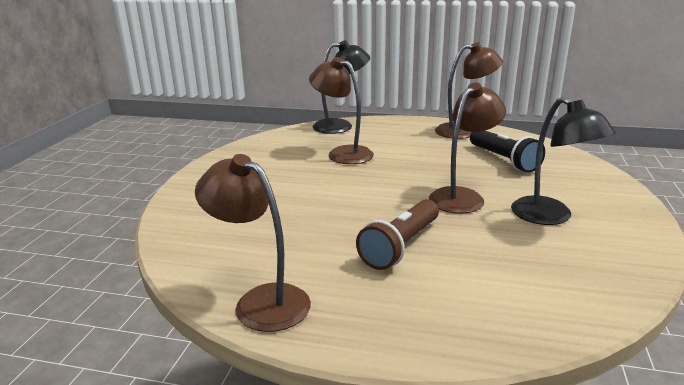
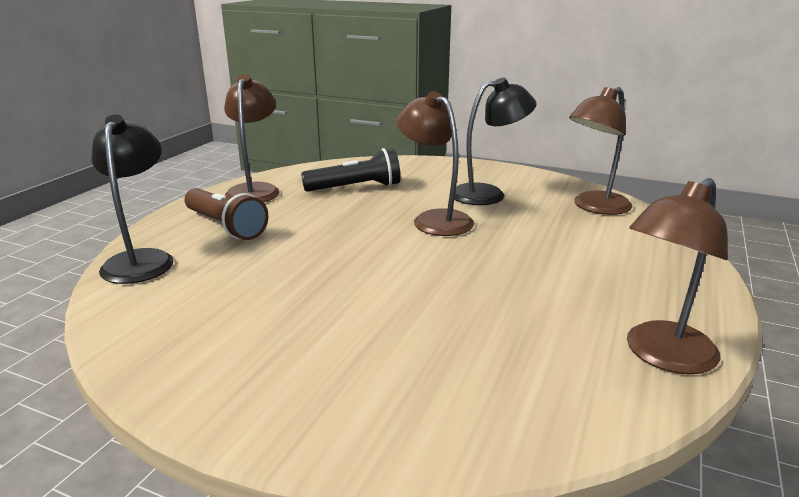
camera: 80 degrees left, 0 degrees up
(343, 153) = (259, 269): brown lamp -> brown lamp (595, 207)
(400, 246) = (538, 263): brown flashlight -> brown flashlight (225, 226)

